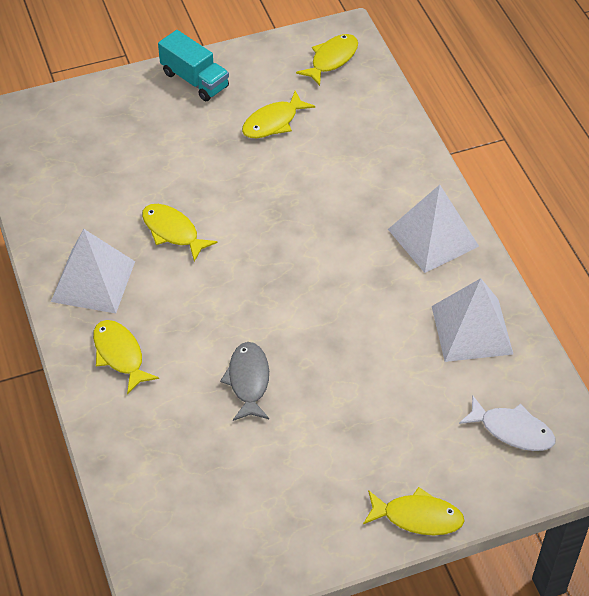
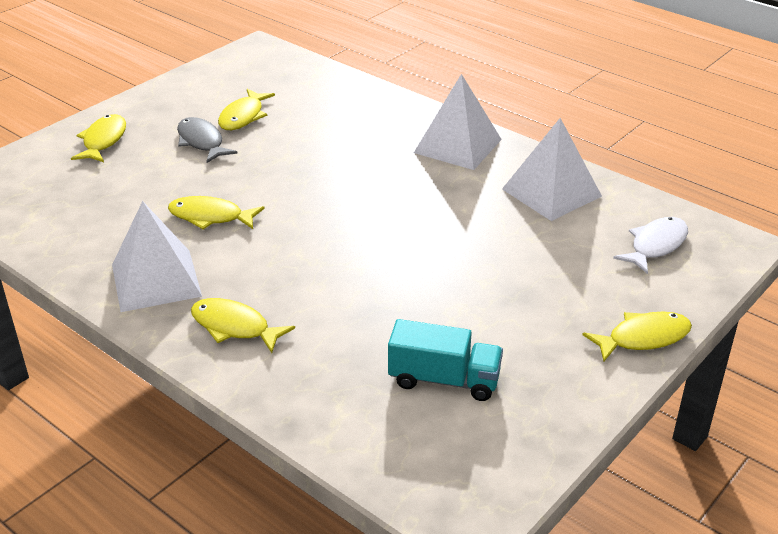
camera: 30 degrees left, 15 degrees down
(195, 80) = (142, 111): turquoise truck -> turquoise truck (444, 380)
(248, 381) = (386, 299): grey fish -> grey fish (201, 142)
(331, 59) = (260, 65): yellow fish -> yellow fish (103, 141)
(512, 430) = (655, 245): white fish -> white fish turned 45 degrees counterclockwise

